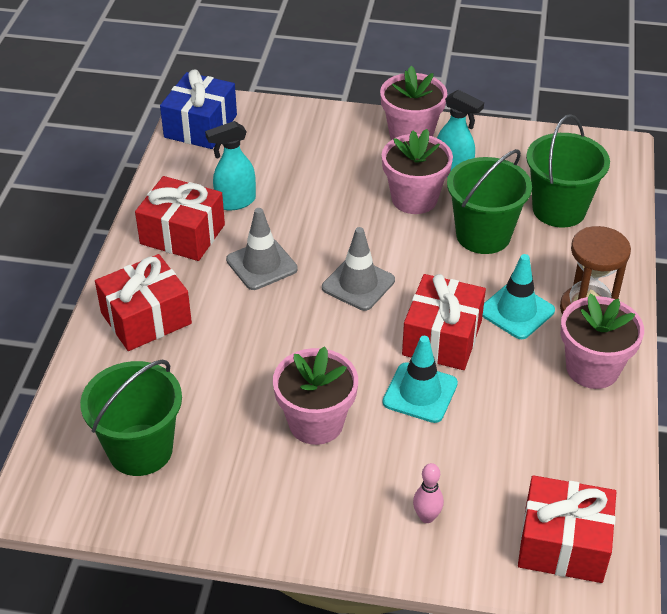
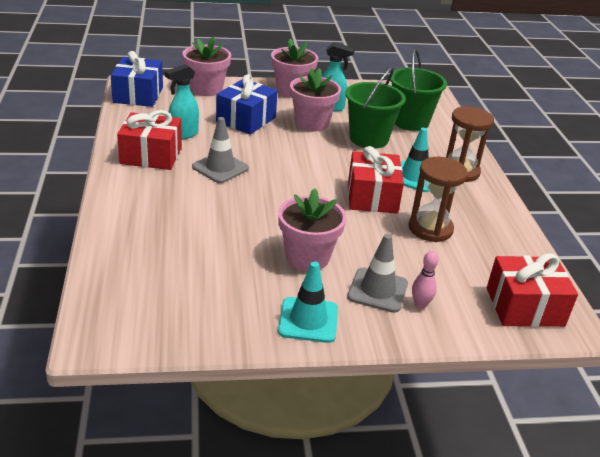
camera: 20 degrees left, 10 degrees down
(140, 450) = (175, 293): green bucket -> none
(146, 318) = (143, 208): red gift -> none
(326, 184) = (246, 120): none -> blue gift
(358, 284) = (297, 172): grey traffic cone -> grey traffic cone (377, 290)
(420, 393) = (374, 230): turquoise traffic cone -> turquoise traffic cone (308, 320)
(497, 402) = (430, 229): none -> brown hourglass
(592, 368) = (482, 203): pink flower pot -> pink flower pot (206, 89)

